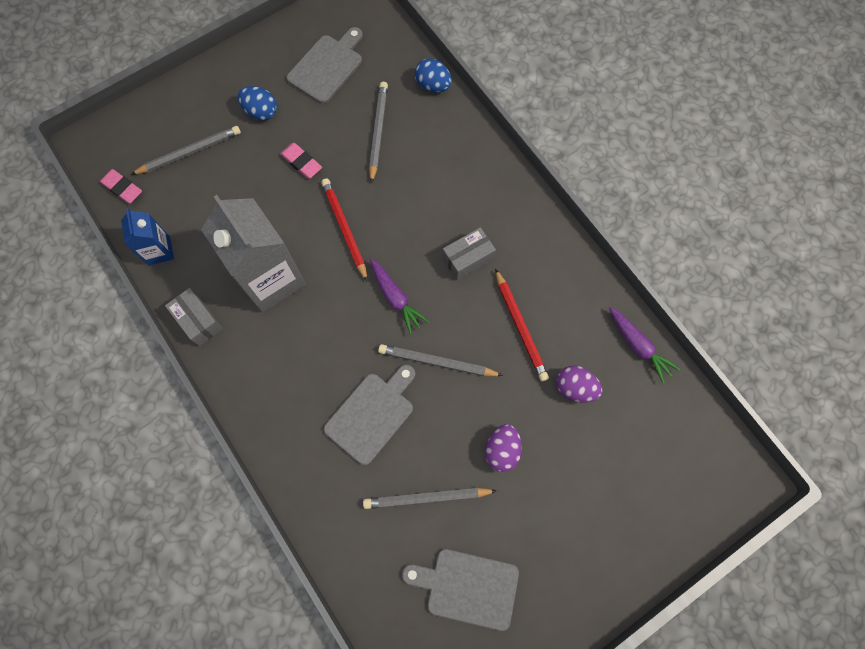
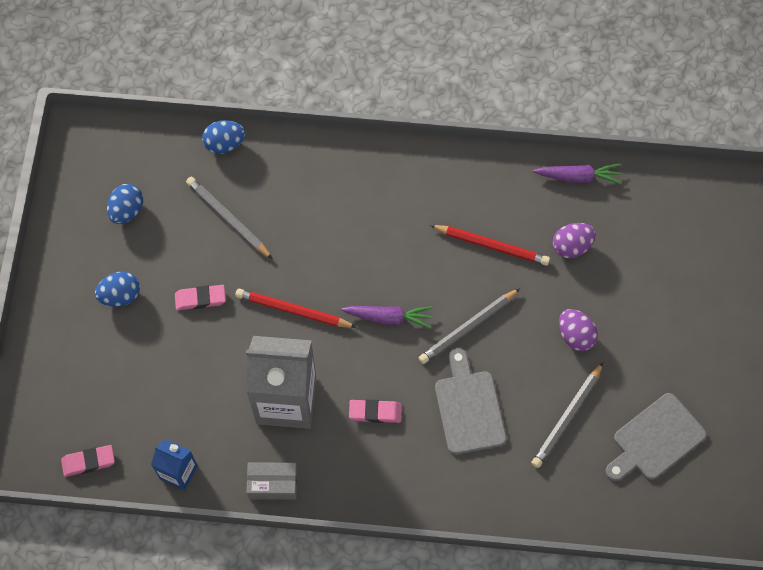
camera: 50 degrees left, 5 degrees down
(190, 152) = (106, 381): grey pencil -> none
(312, 348) = (375, 412): none -> pink eraser
(327, 67) = (127, 210): grey cutting board -> blue egg
(467, 258) = (402, 239): grey box -> none

